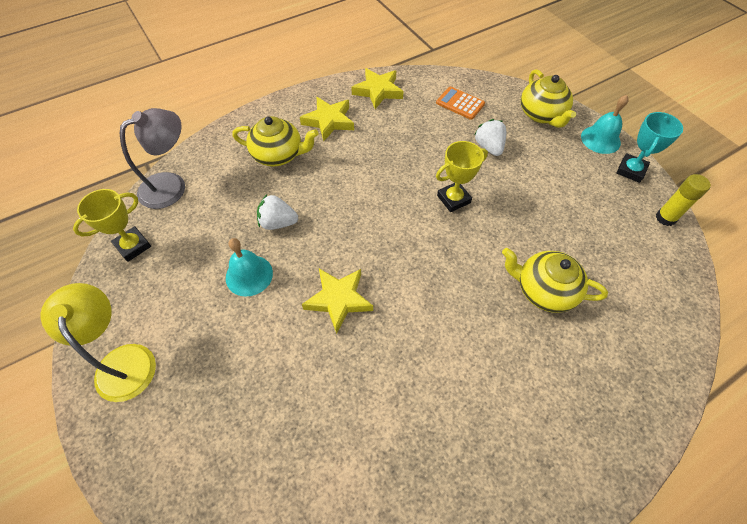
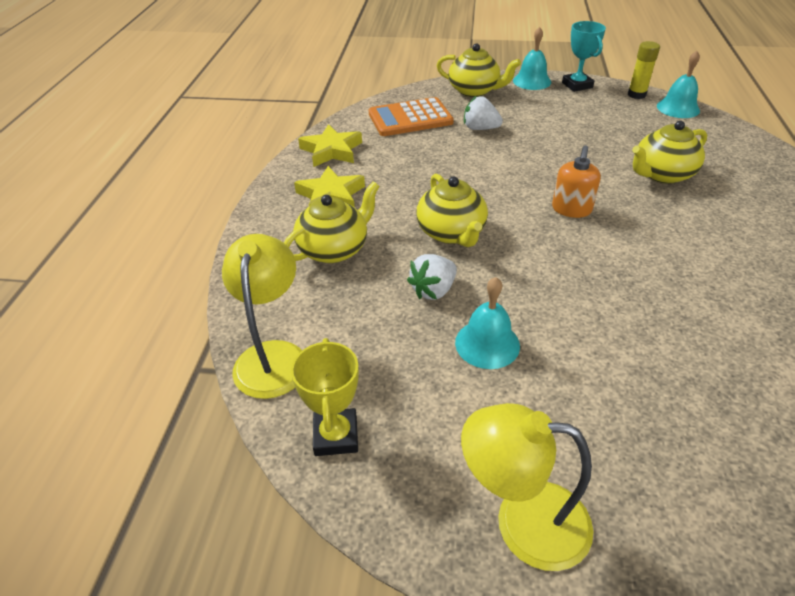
camera: 50 degrees left, 15 degrees down
(171, 185) = (272, 356): grey lamp -> yellow lamp
(338, 300) = (578, 291): yellow star -> none
(343, 200) = (451, 233): none -> yellow teapot
(433, 252) = (571, 209): none -> orange soap dispenser
(453, 199) = (520, 172): yellow trophy -> none
(460, 103) = (410, 118): orange calculator -> orange calculator, size x1.60
(677, 258) = (678, 108): none -> turquoise bell

